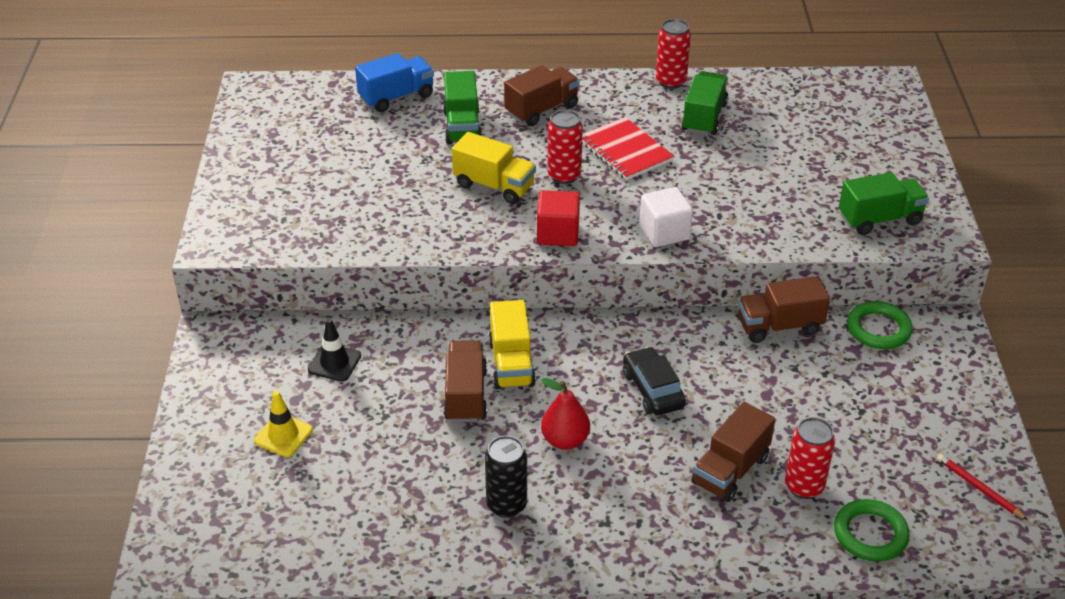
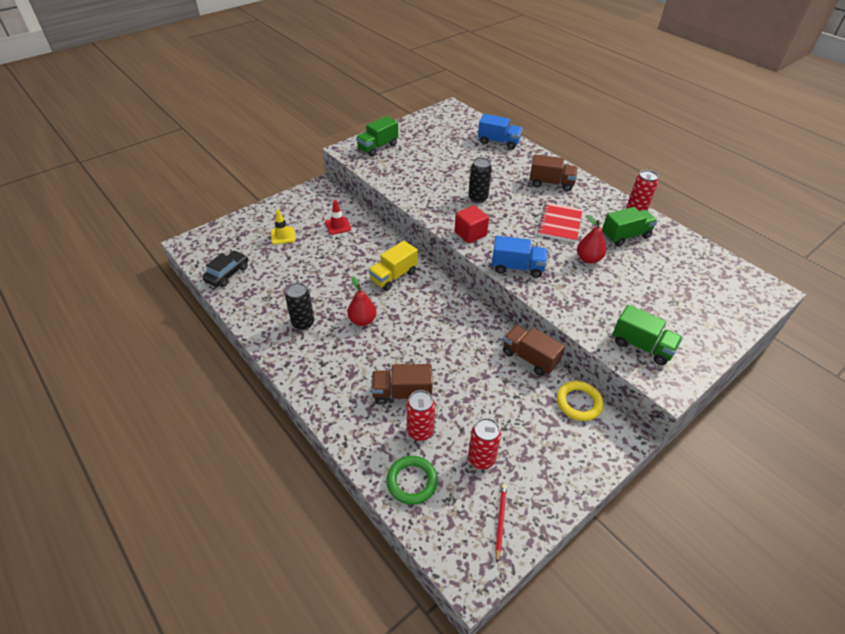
camera: 50 degrees right, 5 degrees up
(334, 363) = (338, 226): black traffic cone -> red traffic cone
(462, 126) = (505, 168): green truck -> green truck (378, 147)
(465, 395) = (358, 273): brown truck -> none
(494, 186) = (478, 198): yellow truck -> black can
(564, 176) = (514, 214): red can -> red can (481, 459)
(652, 390) = (428, 333): black car -> black car (227, 274)
(664, 232) = (517, 267): white cube -> blue truck
(711, 169) = (588, 259): none -> red pear
(878, 329) = (578, 403): green ring -> yellow ring

